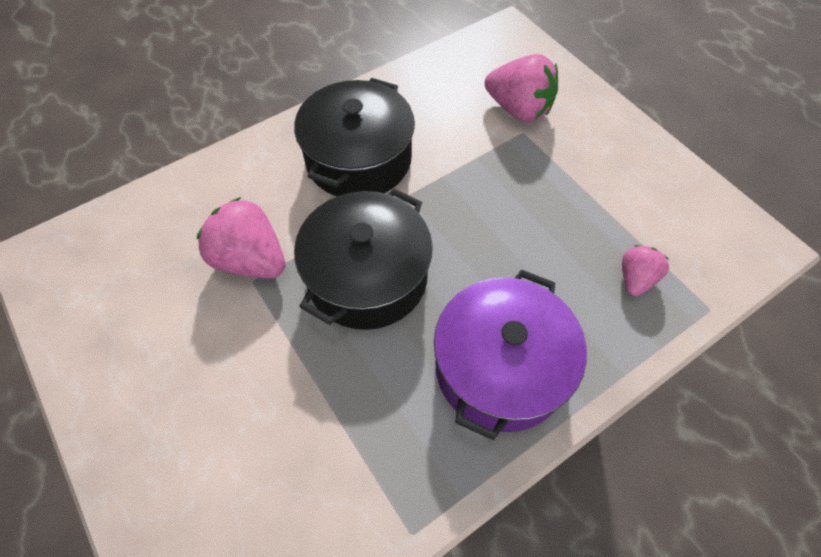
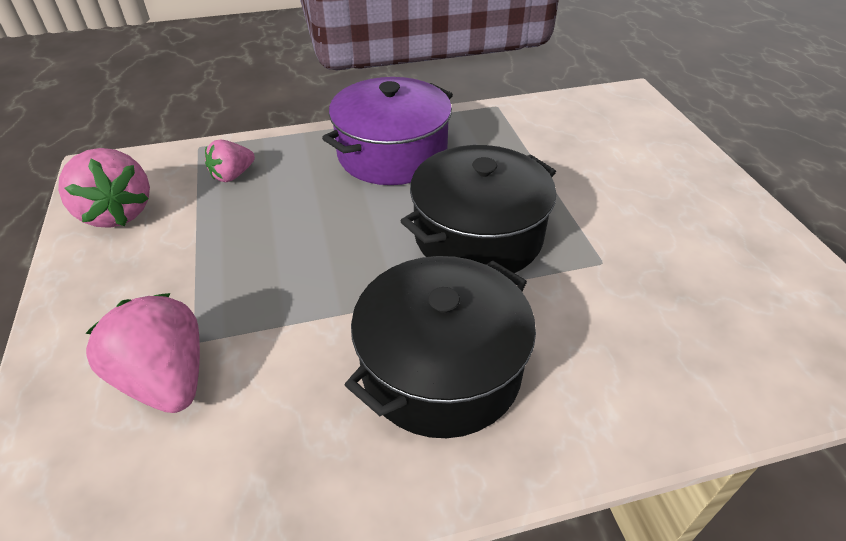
camera: 160 degrees left, 15 degrees down
(250, 260) = (605, 282): pink strawberry -> pink strawberry (117, 213)

